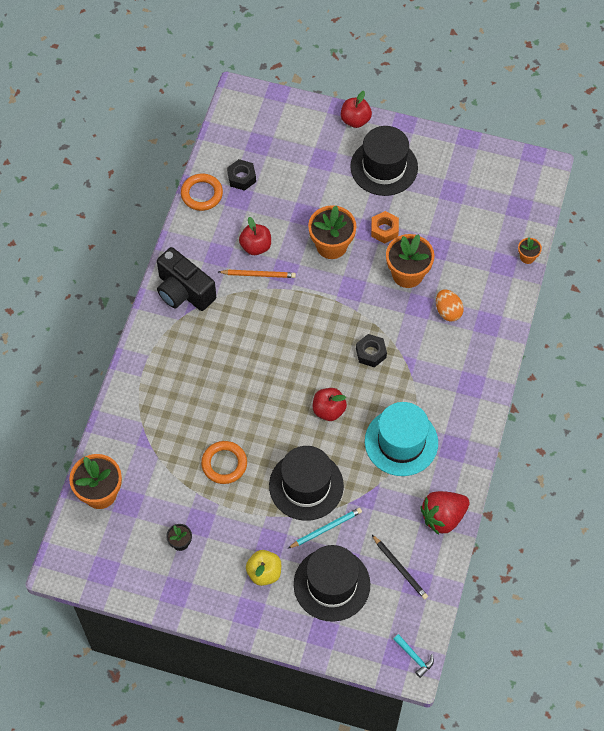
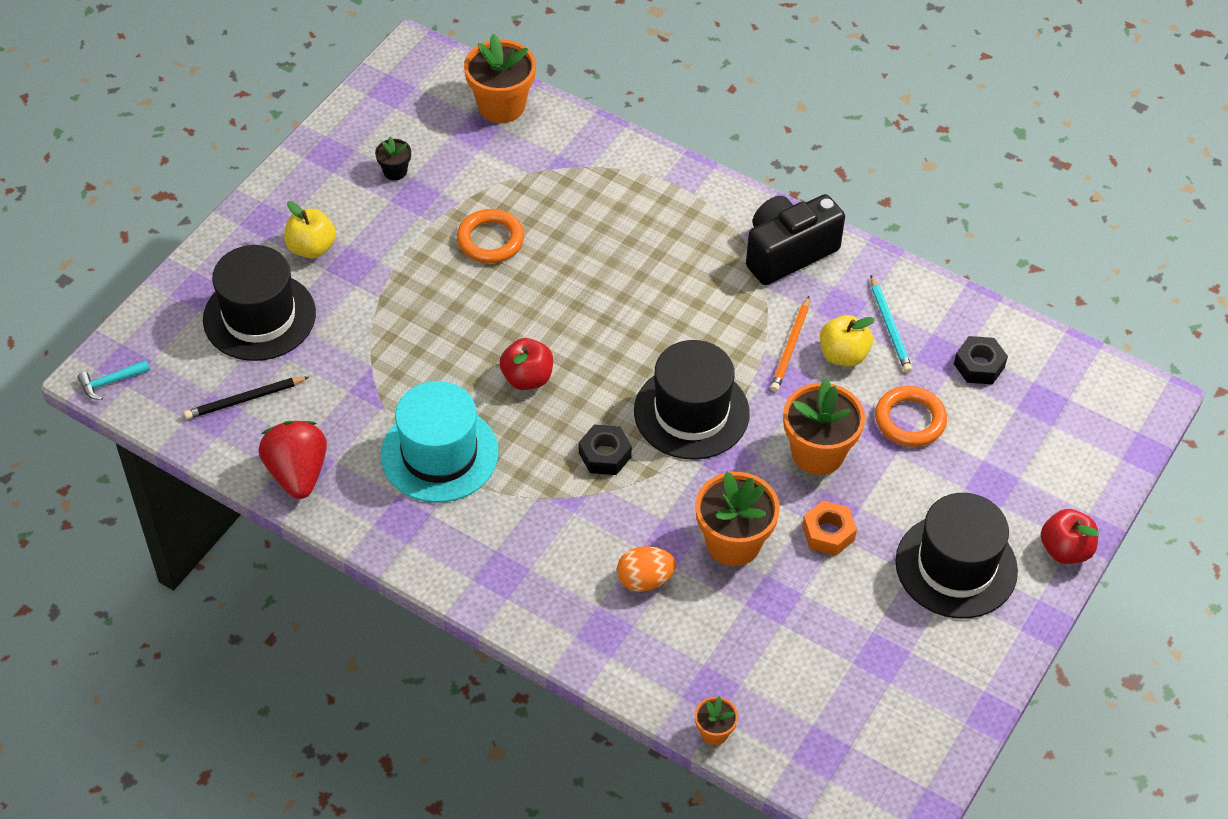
camera: 105 degrees right, 10 degrees down
(202, 194) = (959, 309): orange ring -> orange ring (910, 420)
(256, 246) = (843, 355): red apple -> yellow apple
(306, 485) = (418, 323): black hat -> black hat (691, 412)
(326, 528) = (343, 330): turquoise pencil -> turquoise pencil (890, 327)

